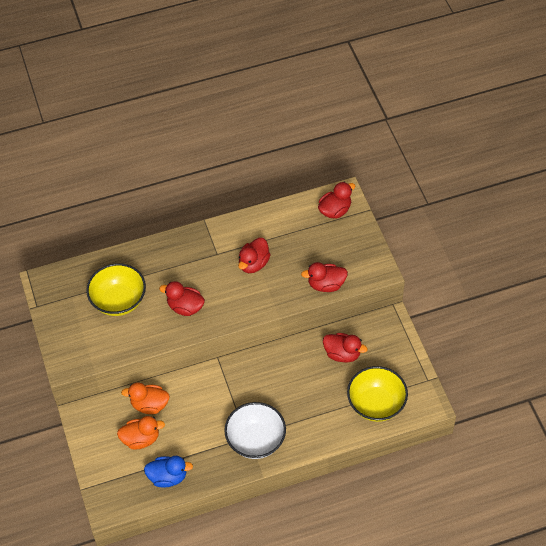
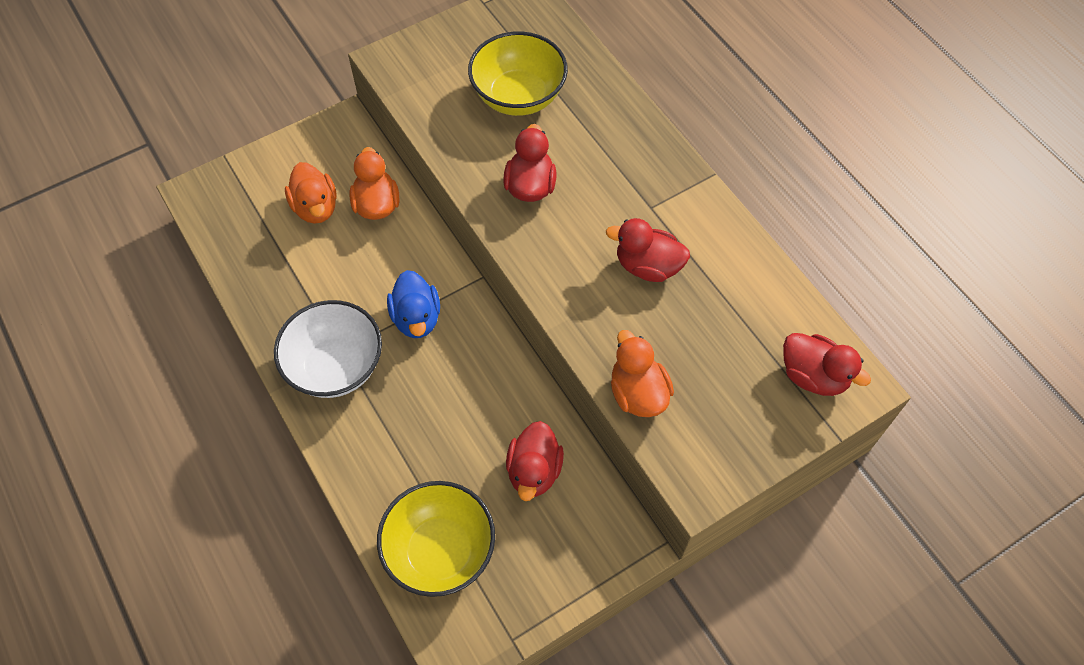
camera: 75 degrees right, 5 degrees up
(168, 477) = (255, 258): blue duck -> blue duck (416, 318)
(326, 285) = (638, 393): red duck -> orange duck

